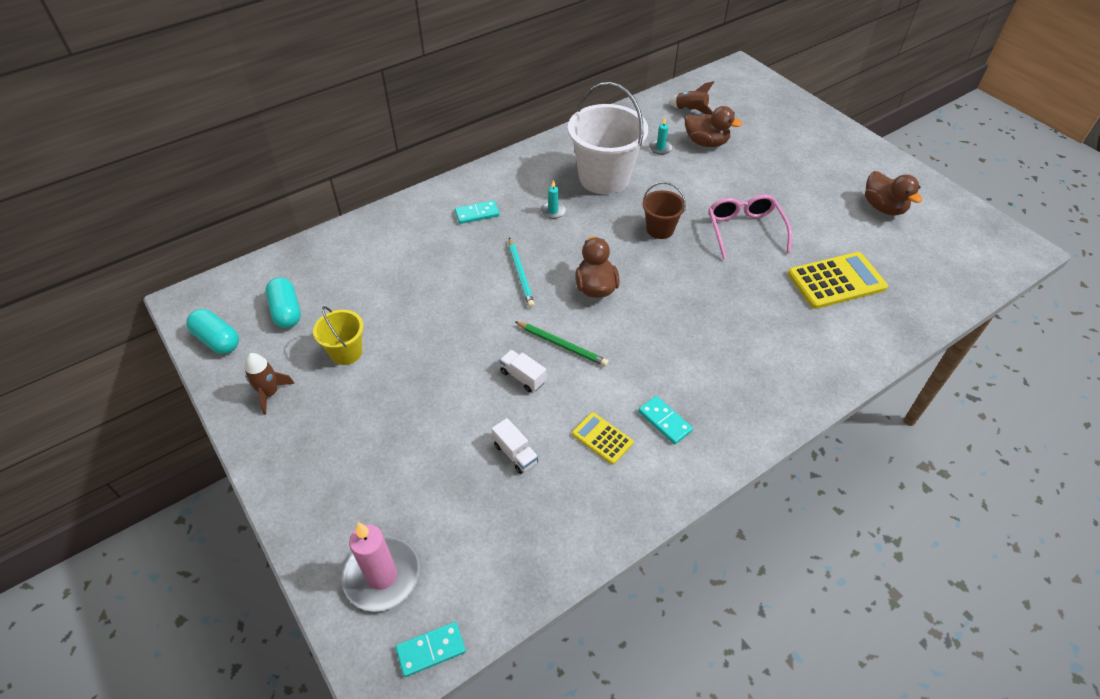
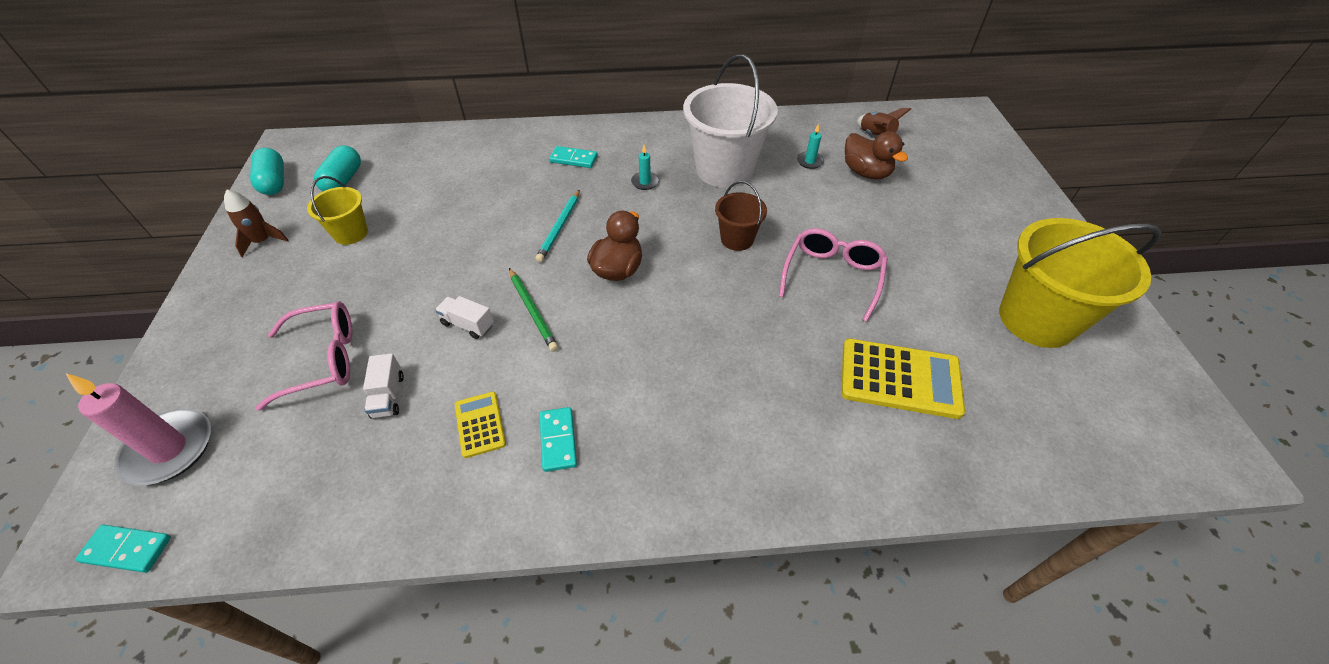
camera: 30 degrees right, 0 degrees up
(435, 455) = (323, 360): none -> pink glasses
(523, 377) = (468, 324): white truck -> white truck turned 45 degrees counterclockwise
(883, 208) = (1036, 319): brown duck -> yellow bucket

